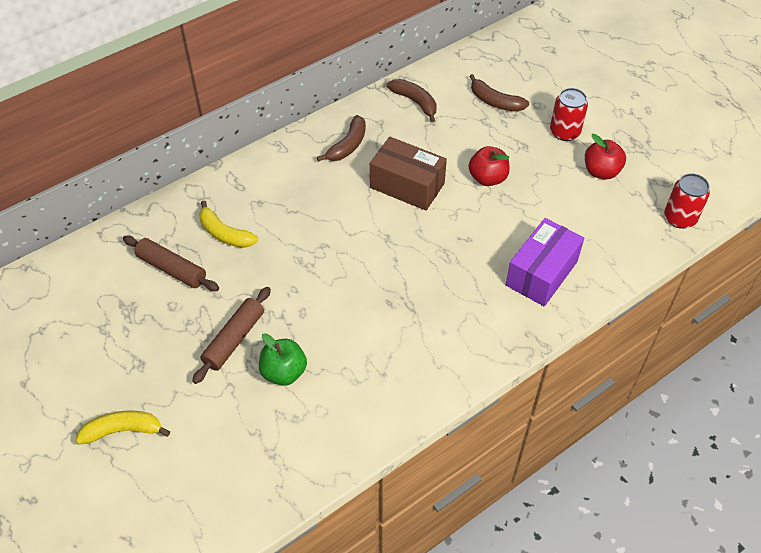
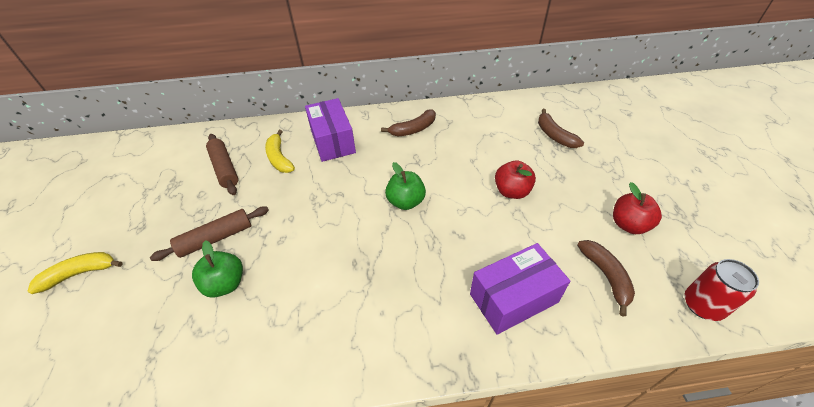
camera: 30 degrees right, 5 degrees down
(123, 430) = (80, 274): yellow banana -> yellow banana turned 45 degrees counterclockwise
(268, 192) = (332, 141): none -> purple box
(395, 227) = (406, 202): none -> green apple
(407, 185) = (438, 173): brown box -> none
(415, 102) = (486, 116): brown banana -> brown banana (605, 276)
(564, 132) = (607, 178): red can -> none

